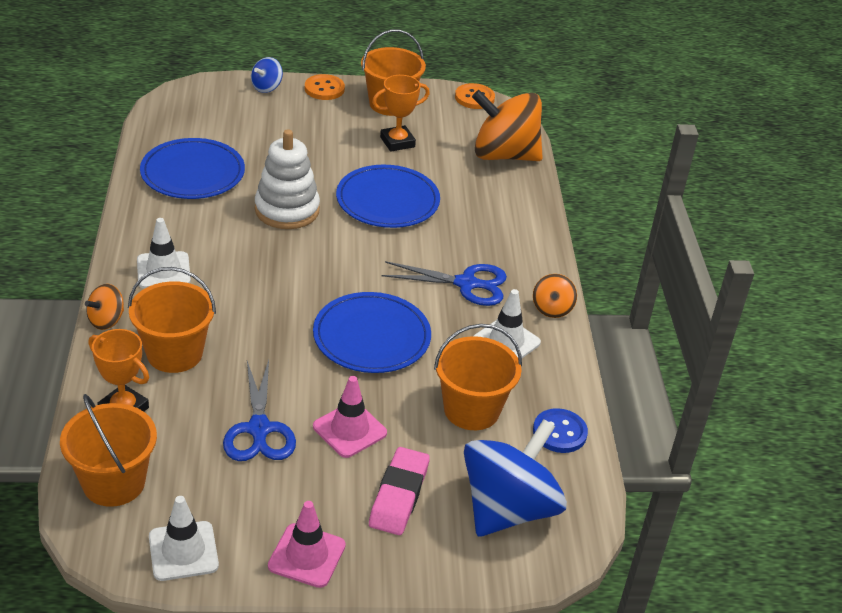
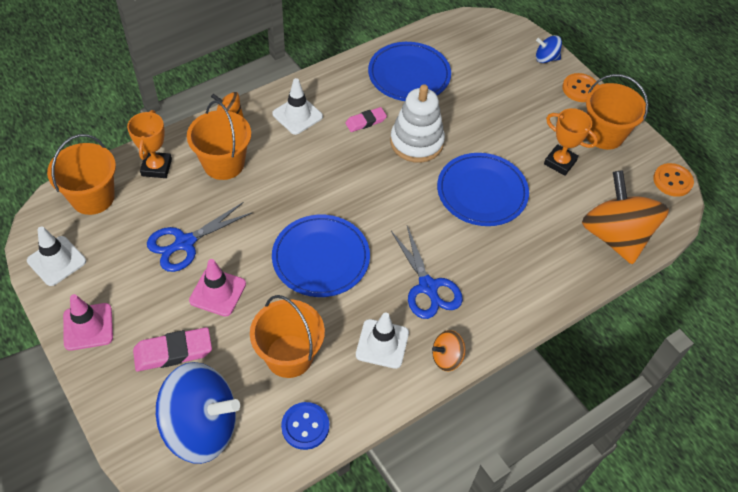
camera: 60 degrees right, 15 degrees up
(224, 229) = (366, 122): none -> pink eraser

